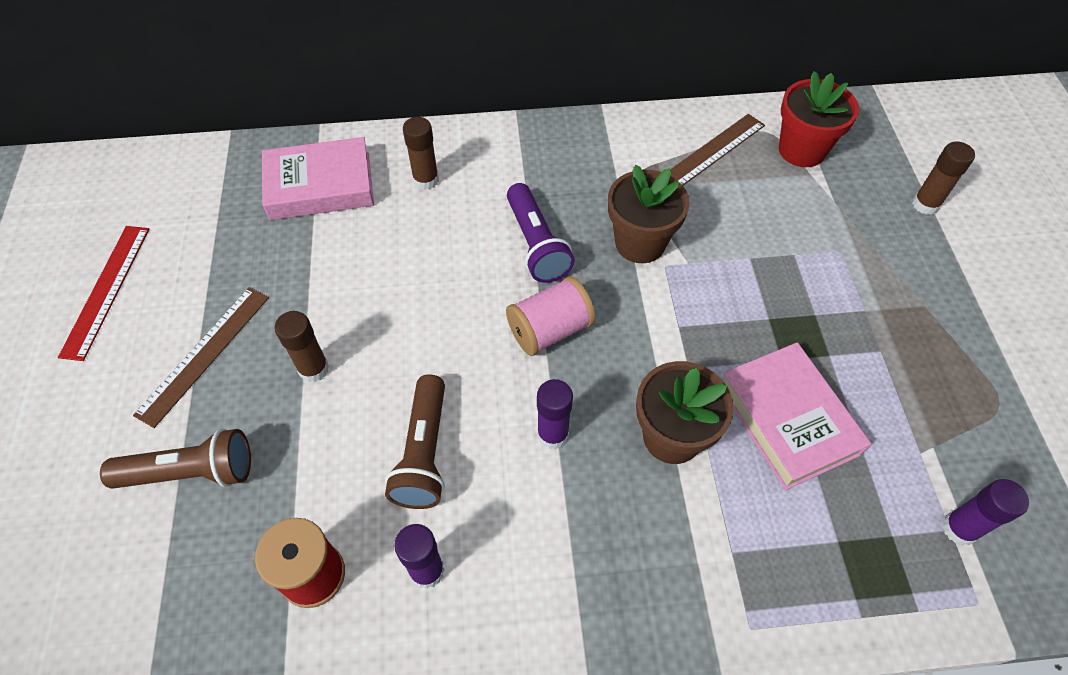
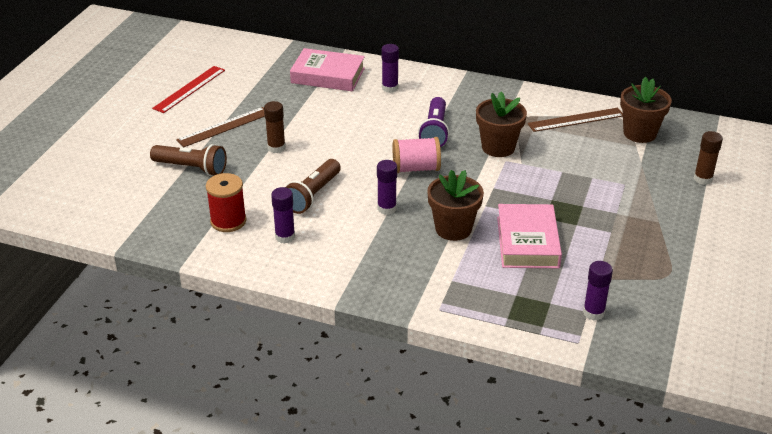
camera: 25 degrees right, 20 degrees down
(426, 180) = (390, 88): brown glue stick -> purple glue stick
(801, 150) = (639, 133): red flower pot -> brown flower pot

